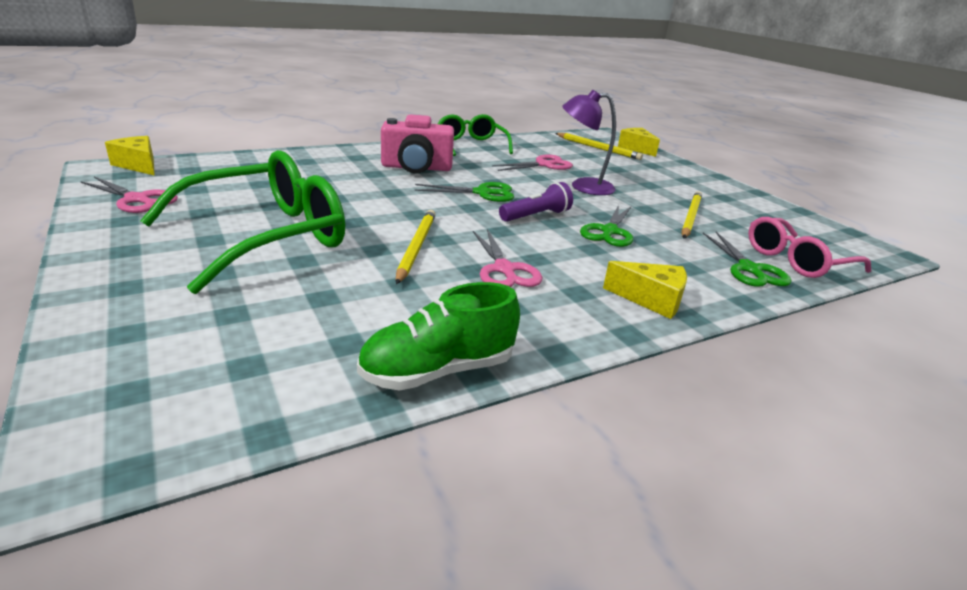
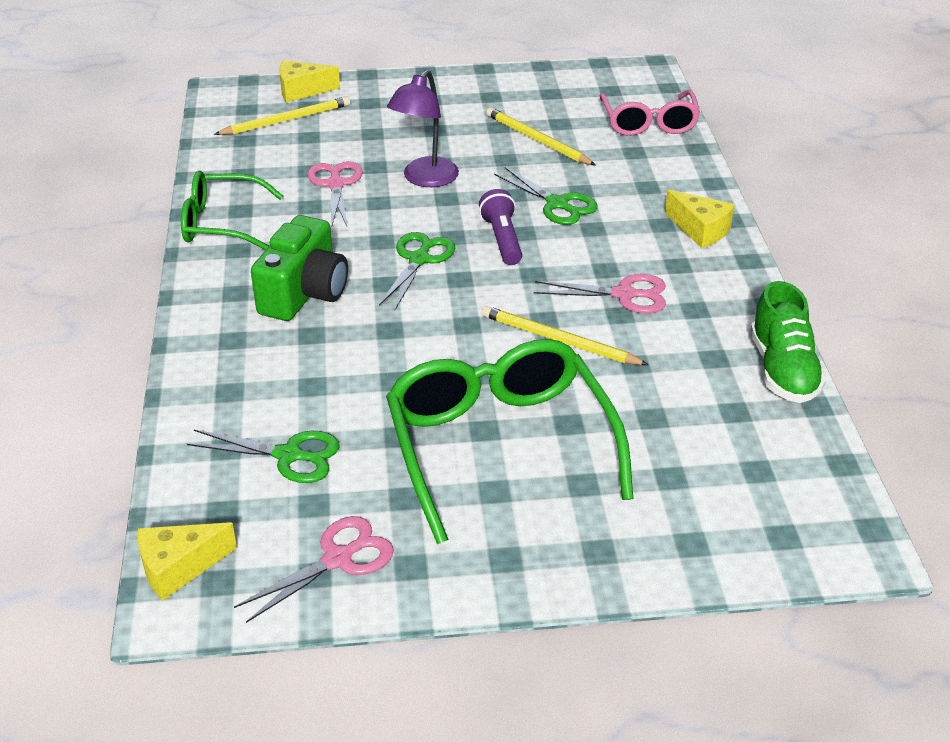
camera: 65 degrees left, 10 degrees up
(416, 168) = (304, 293): pink camera -> green camera
(651, 300) = (700, 230): yellow cheese -> yellow cheese turned 90 degrees clockwise
(749, 269) = (659, 156): green scissors -> green scissors (288, 455)

